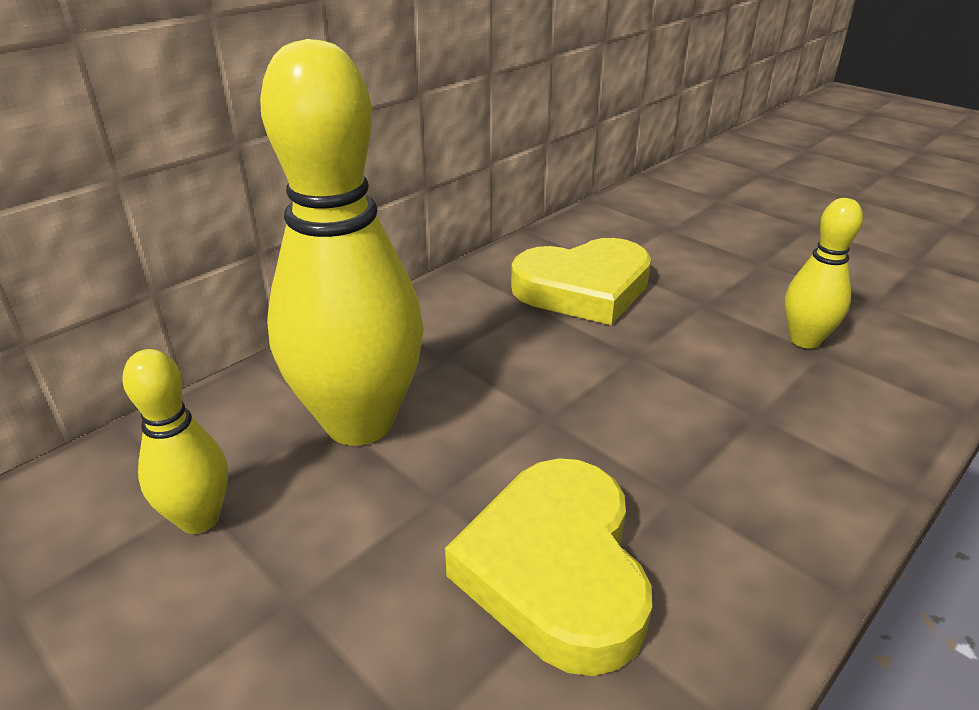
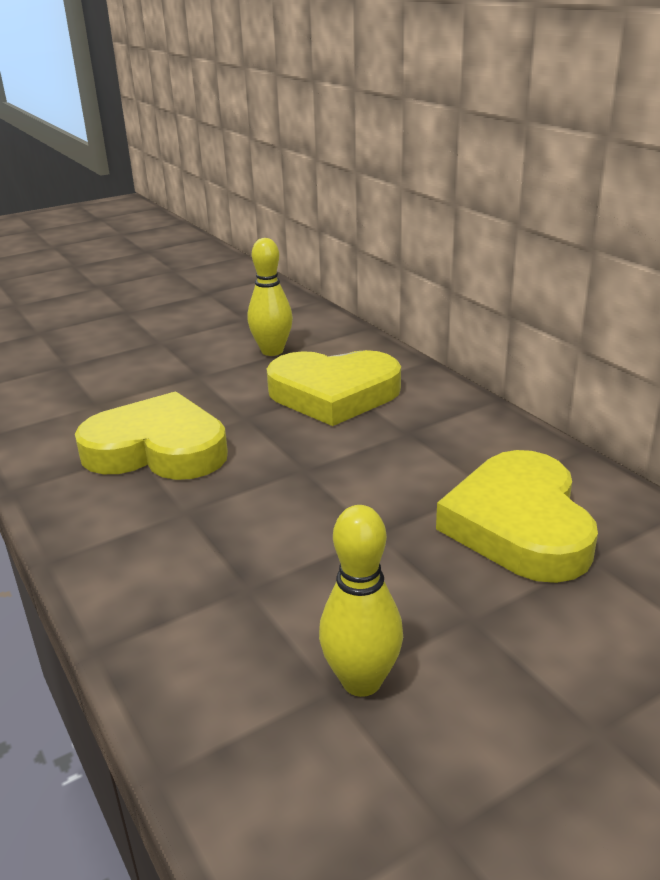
camera: 105 degrees right, 5 degrees down
(359, 422) = (334, 394): yellow bowling pin -> yellow heart

